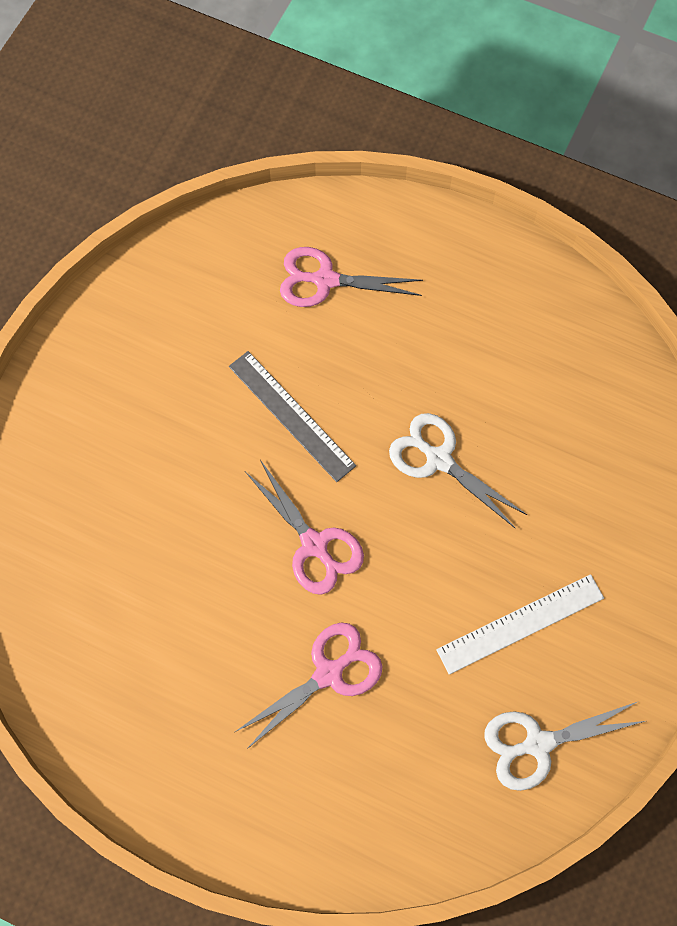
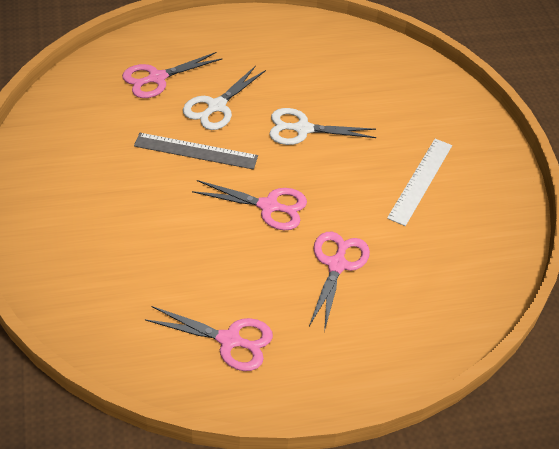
camera: 40 degrees left, 20 degrees down
(144, 689) = (229, 340): none -> pink scissors
(538, 743) = (483, 231): white scissors -> white scissors (216, 106)

